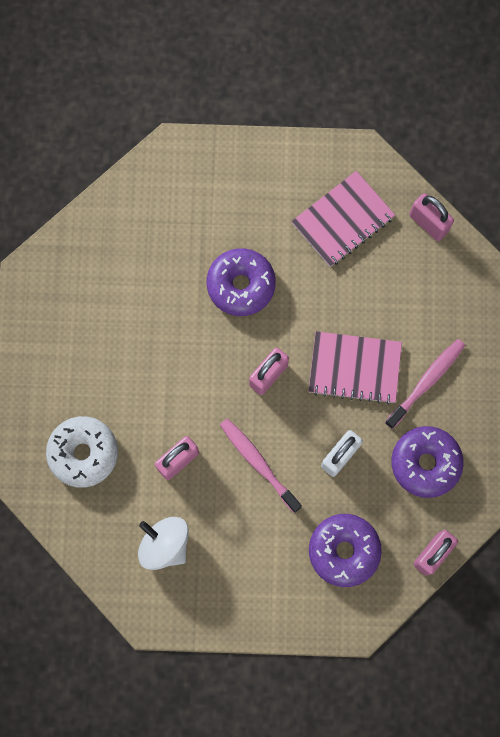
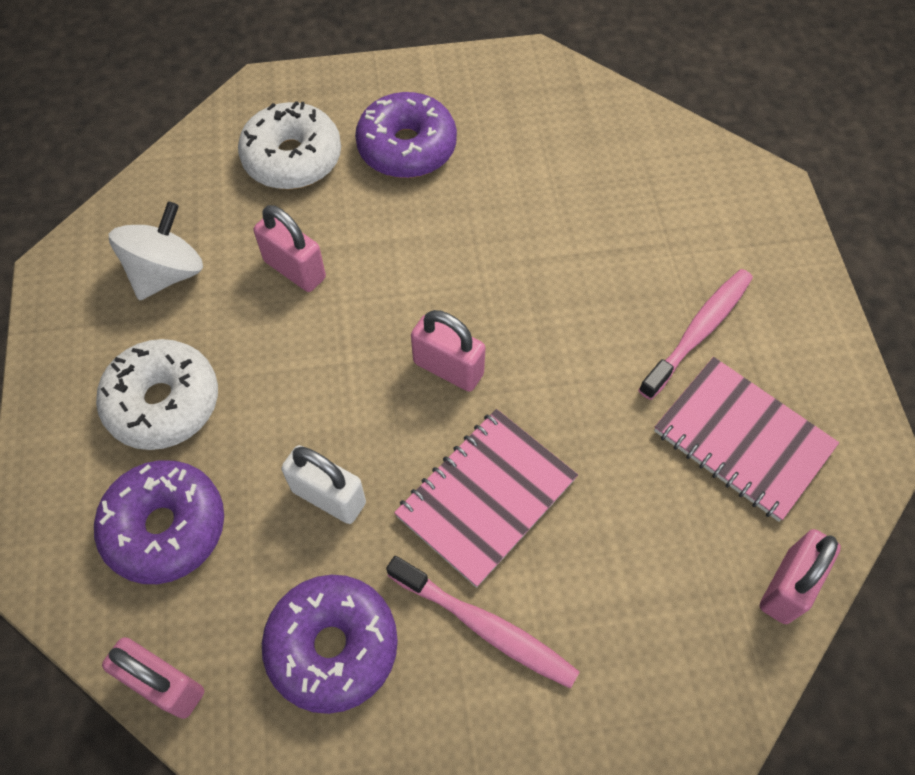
camera: 80 degrees right, 15 degrees down
(241, 285) = (586, 308): purple donut -> purple donut (407, 147)
(258, 463) = (302, 376): pink toothbrush -> pink toothbrush (698, 332)
(262, 549) = (163, 402): none -> white donut
(354, 368) = (486, 497): pink notebook -> pink notebook turned 45 degrees clockwise

